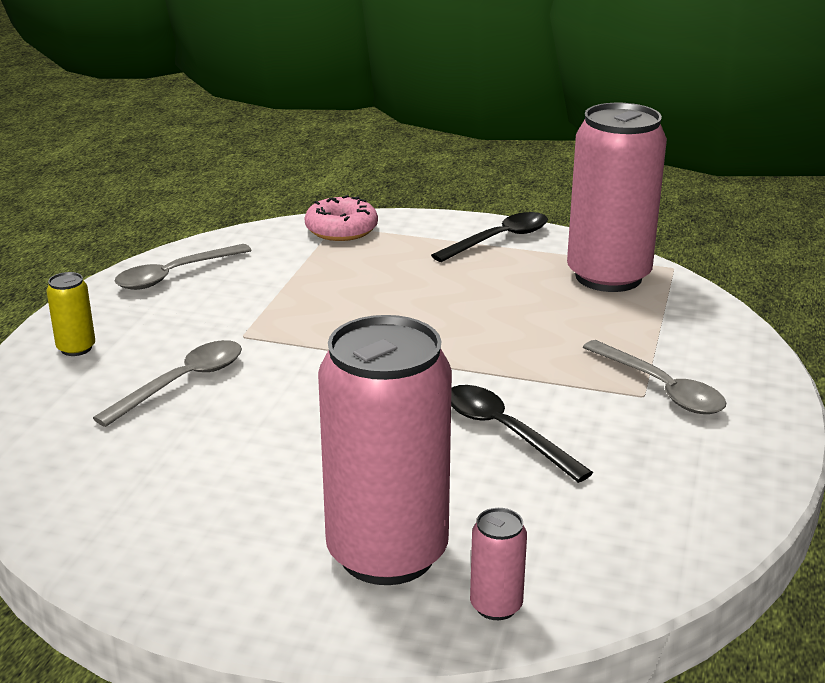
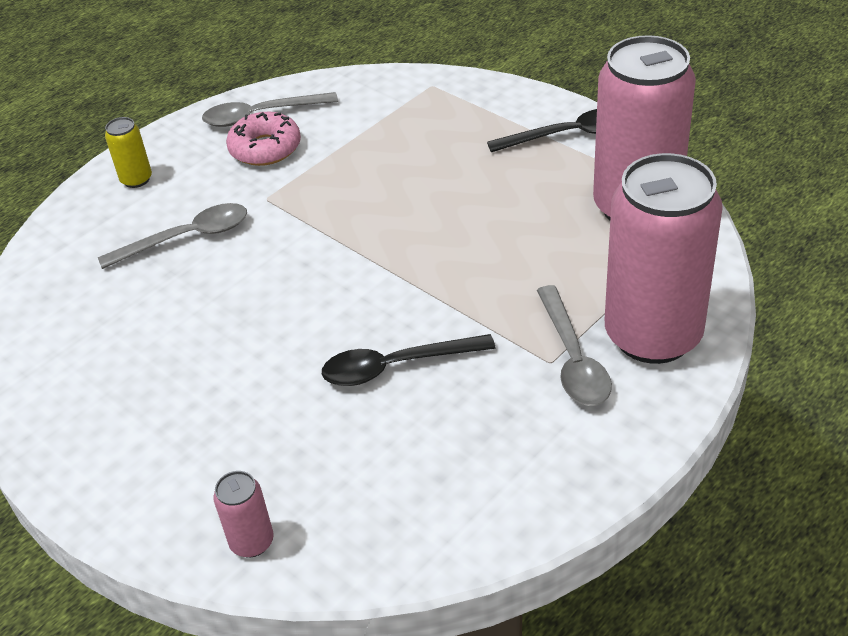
camera: 30 degrees right, 15 degrees up
(341, 230) = (434, 91): pink donut -> pink donut (265, 148)
(387, 553) = (211, 461): pink can -> pink can (653, 335)
(505, 432) = (396, 366): black spoon -> black spoon turned 90 degrees counterclockwise

